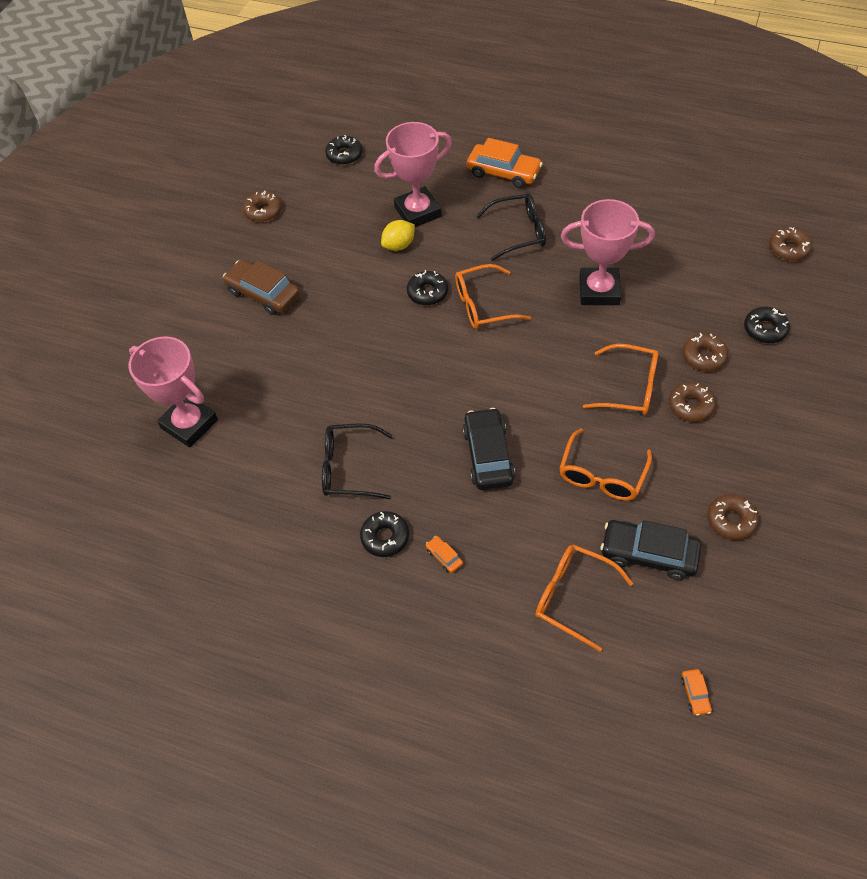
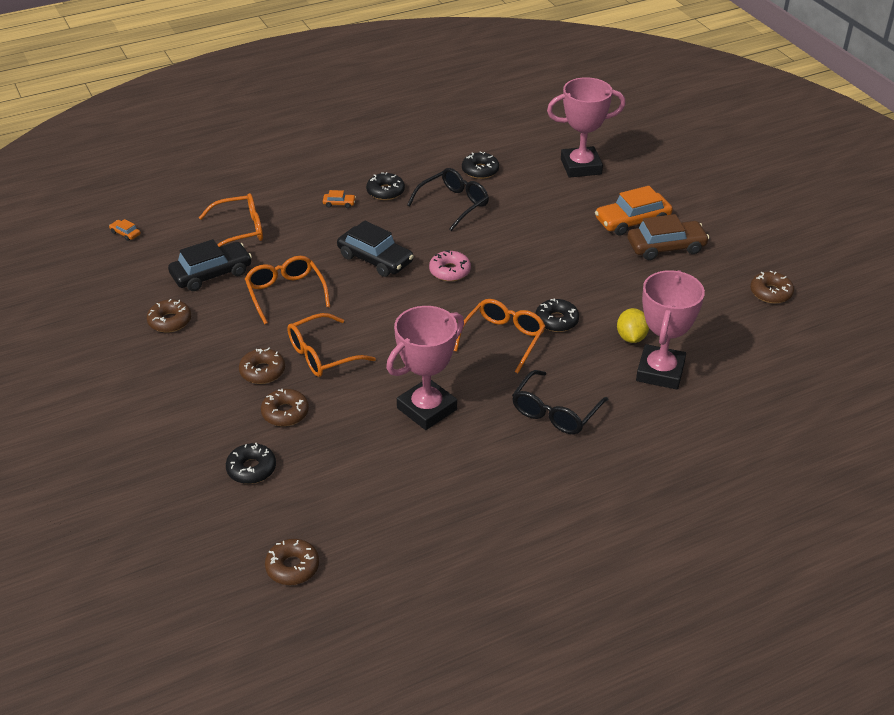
camera: 130 degrees right, 15 degrees down
(344, 155) = (799, 376): black donut -> black donut (480, 170)
(444, 394) = (450, 271): none -> pink donut
(503, 172) = (647, 458): orange car -> orange car (632, 221)

